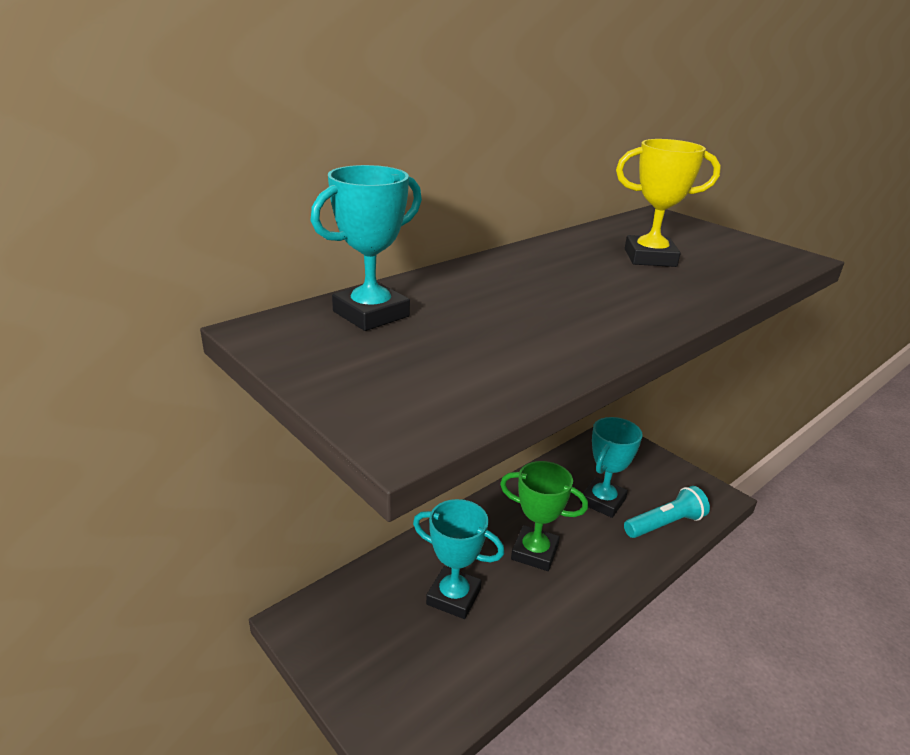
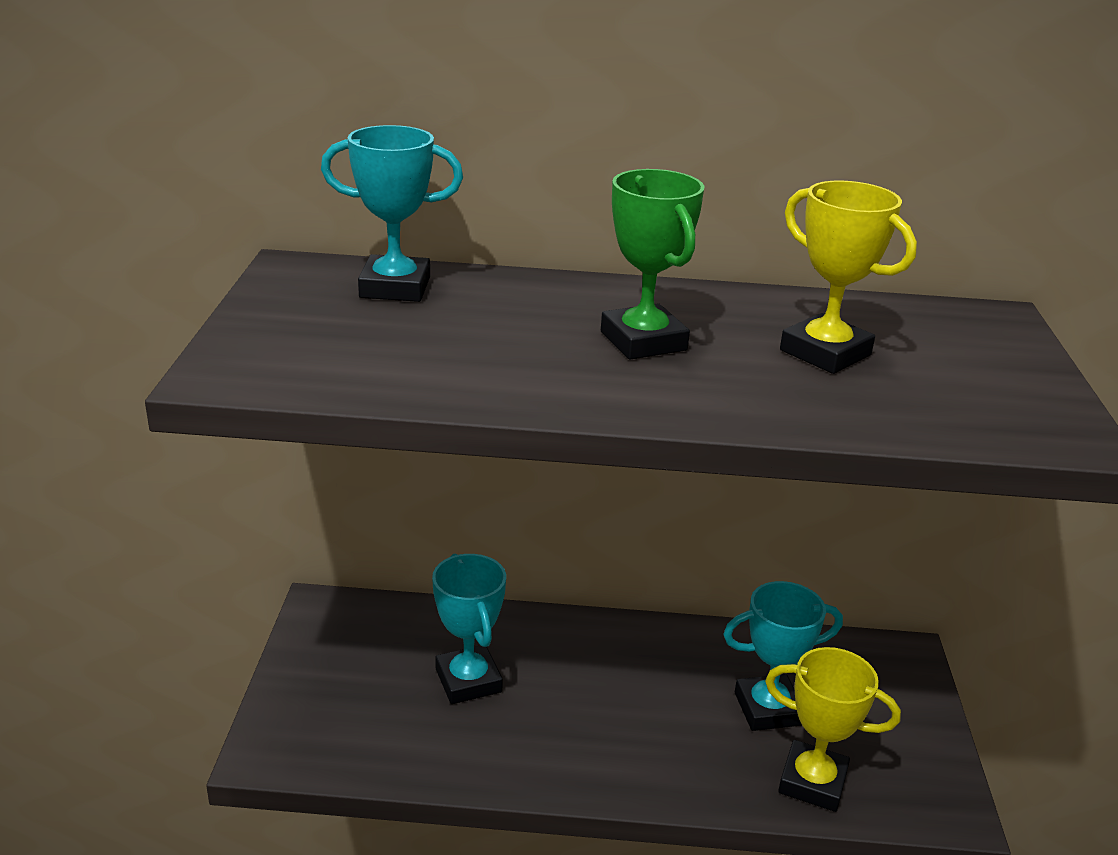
camera: 45 degrees right, 0 degrees up
(534, 552) = (605, 701): green trophy -> green trophy (643, 341)
(665, 524) = (812, 782): turquoise flashlight -> yellow trophy

